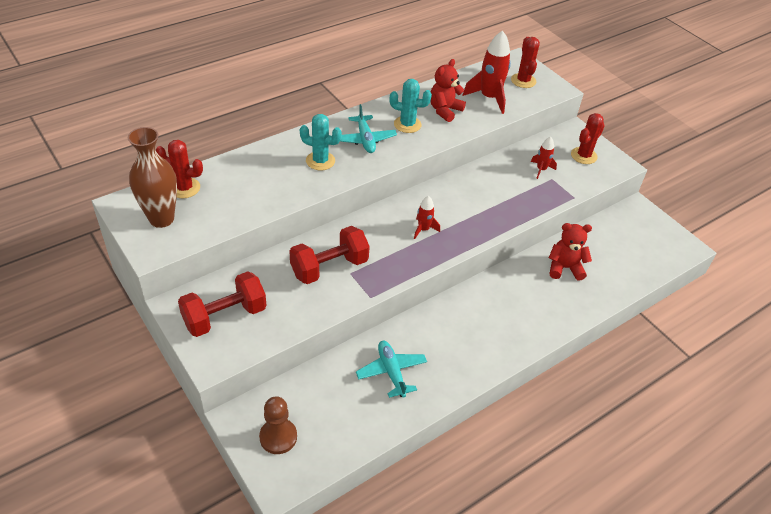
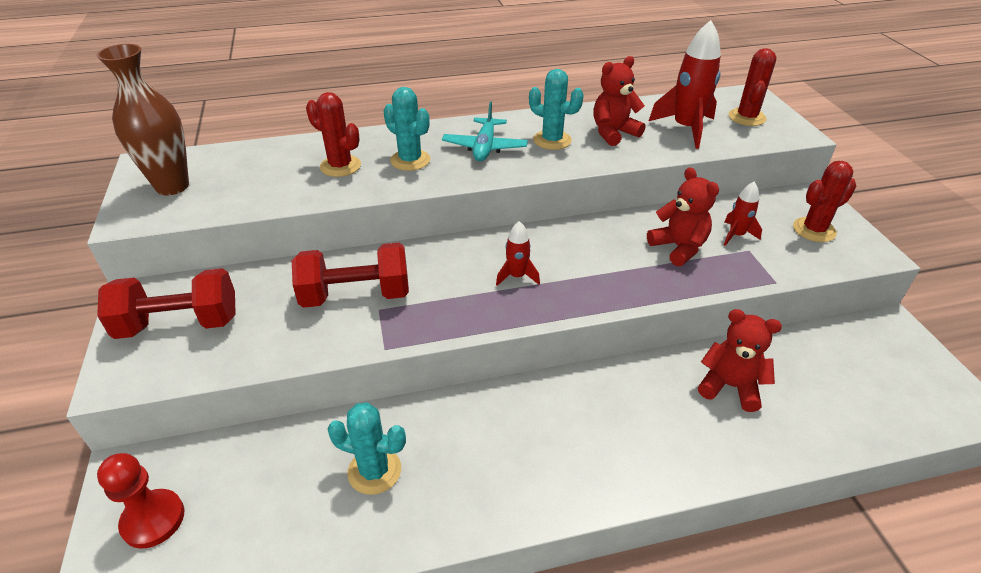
camera: 25 degrees right, 5 degrees down
(184, 188) = (227, 160): red cactus -> red cactus (340, 166)
(278, 437) = (153, 519): brown pawn -> red pawn
(391, 372) = (374, 471): turquoise plane -> turquoise cactus
(511, 186) = (678, 247): none -> red teddy bear

